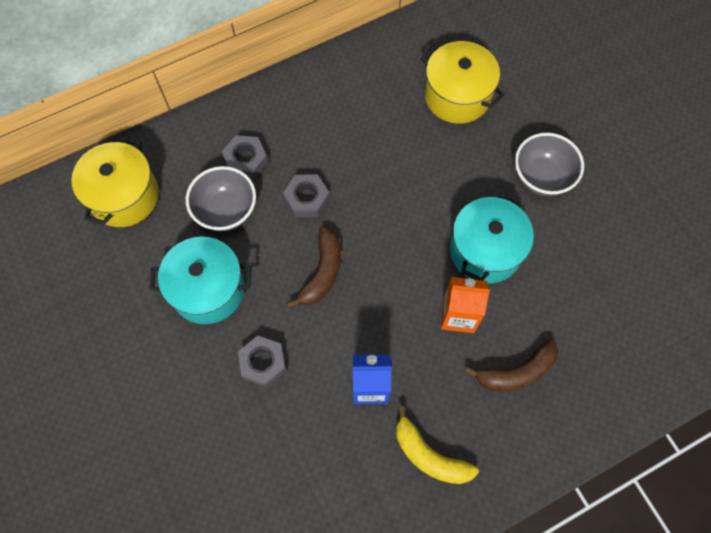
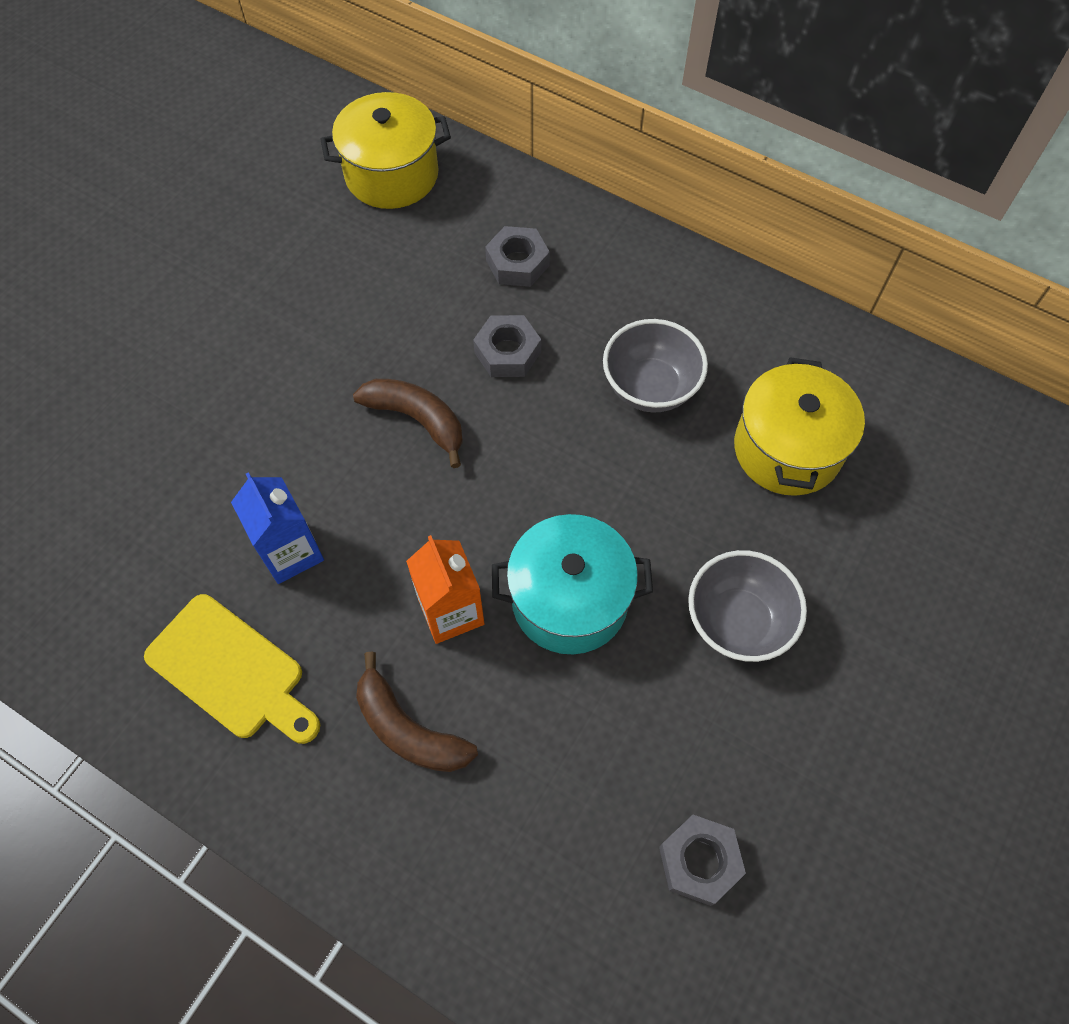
camera: 60 degrees right, 5 degrees down
(208, 289) = (323, 314): turquoise pot -> none
(226, 211) = (436, 278): grey bowl -> grey bowl (650, 387)
(263, 363) = (260, 418): grey nut -> grey nut (699, 861)
(322, 272) = (417, 420): brown banana -> brown banana turned 135 degrees counterclockwise
(429, 455) = (231, 670): yellow banana -> yellow cutting board

